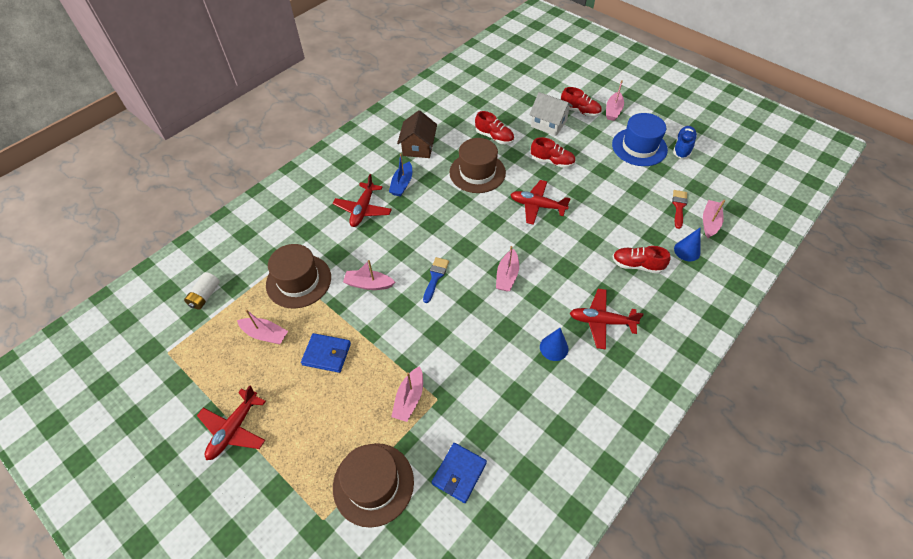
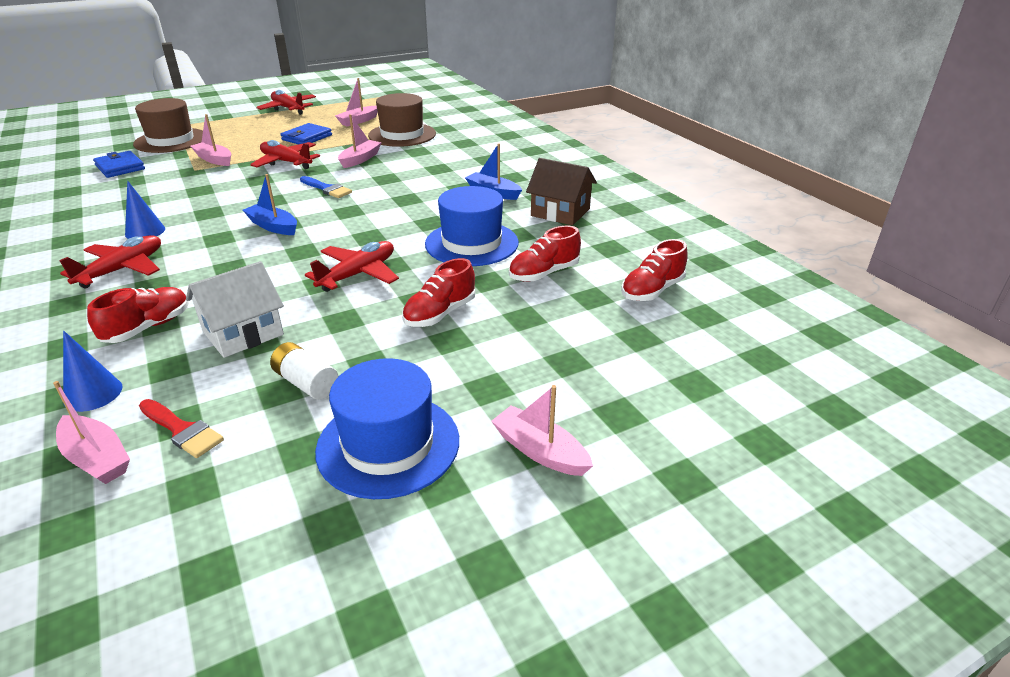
camera: 110 degrees right, 20 degrees down
(205, 296) = (427, 106): white battery -> white battery (306, 383)
(363, 209) = (469, 168): red plane -> red plane (286, 162)
(477, 172) = (471, 243): brown hat -> blue hat
(507, 276) = (273, 226): pink boat -> blue boat
(548, 123) = (547, 339): white house -> white house (243, 333)
(580, 111) = (565, 394): red shoe -> red shoe (652, 291)
(682, 147) = (323, 529): blue shoe -> none

